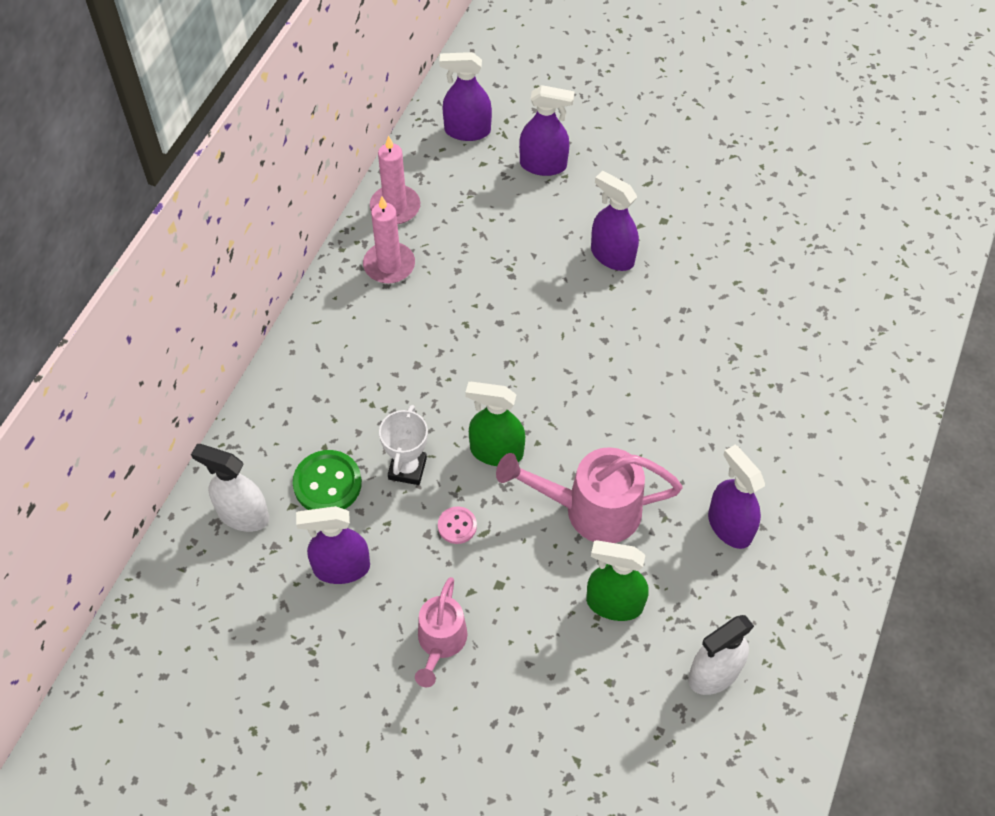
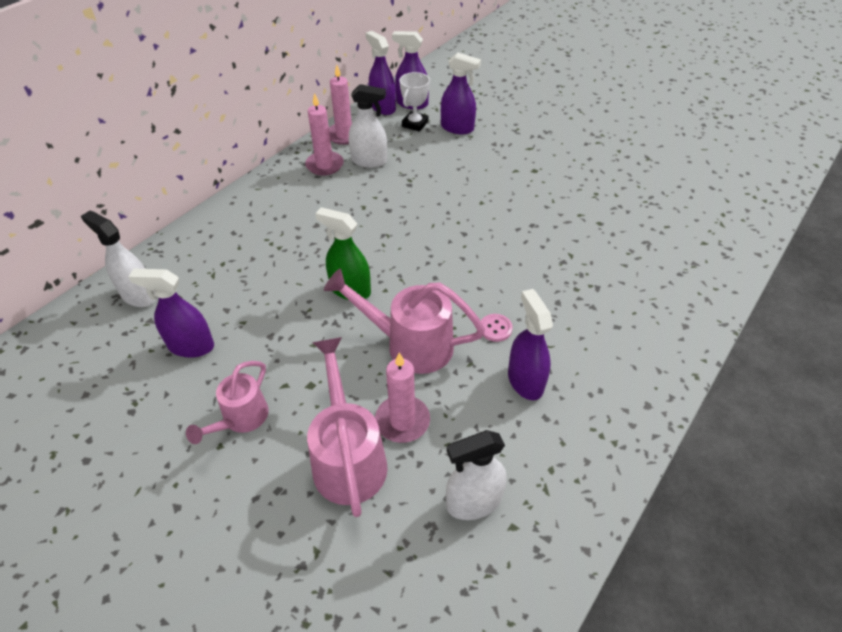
camera: 15 degrees right, 10 degrees down
(327, 483) = (212, 287): green button -> none
(407, 468) = (276, 288): white trophy -> white trophy (415, 124)
(446, 246) = (369, 161): none -> white spray bottle
(457, 526) = (296, 335): pink button -> pink button (495, 328)
(572, 657) = (348, 457): none -> pink watering can
(612, 256) = (488, 184): purple spray bottle -> purple spray bottle (383, 107)
(614, 603) = (402, 421): green spray bottle -> pink candle

